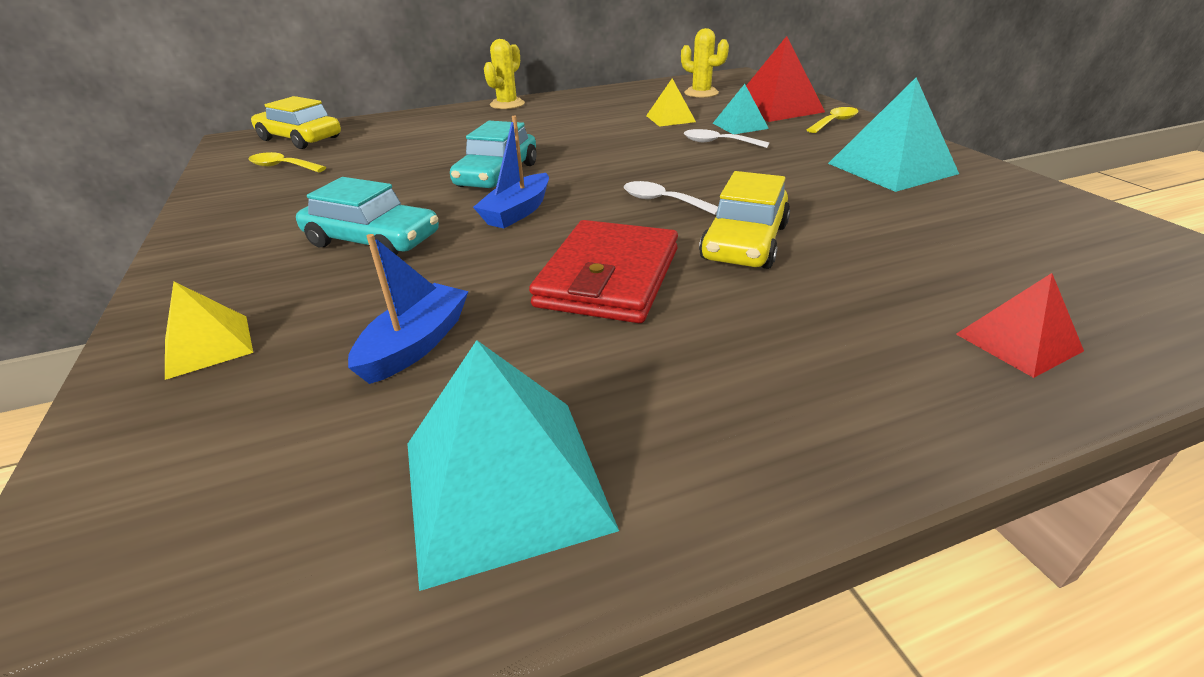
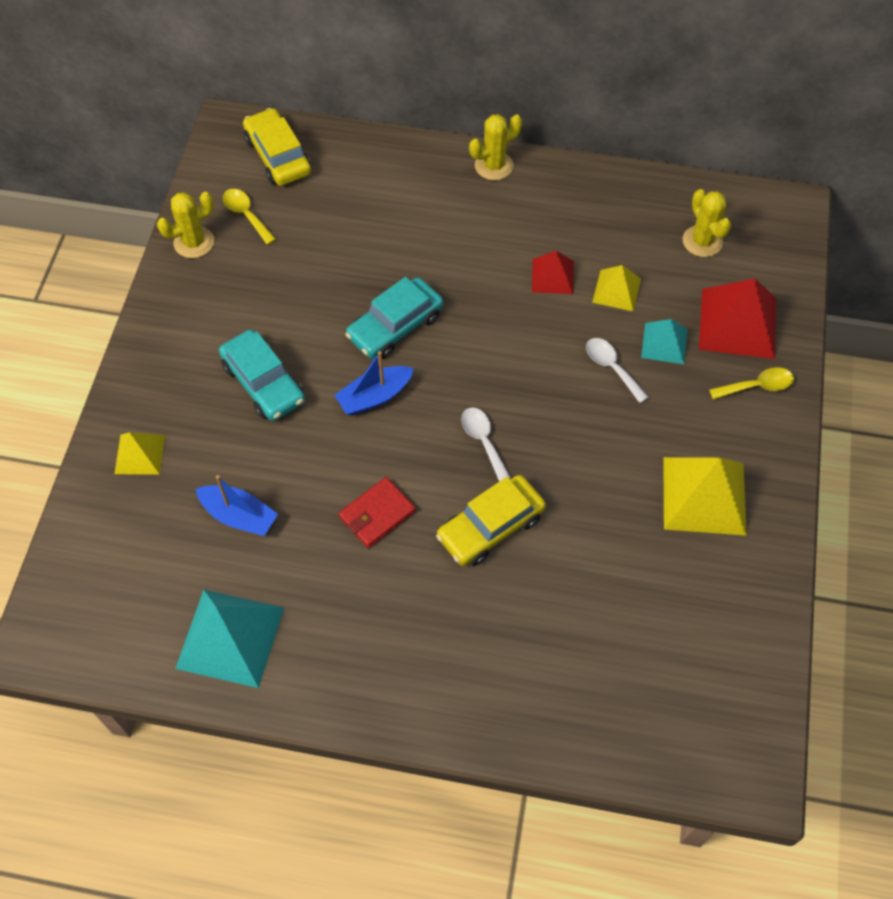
camera: 30 degrees right, 25 degrees up
(225, 191) = (194, 242): none -> yellow cactus
(416, 344) = (239, 516): blue boat -> blue boat turned 60 degrees clockwise
(608, 277) = (377, 514): red wallet -> red wallet, size x0.61
(891, 168) = (704, 495): turquoise pyramid -> yellow pyramid
(1018, 342) = (541, 705): red pyramid -> red pyramid (553, 276)

